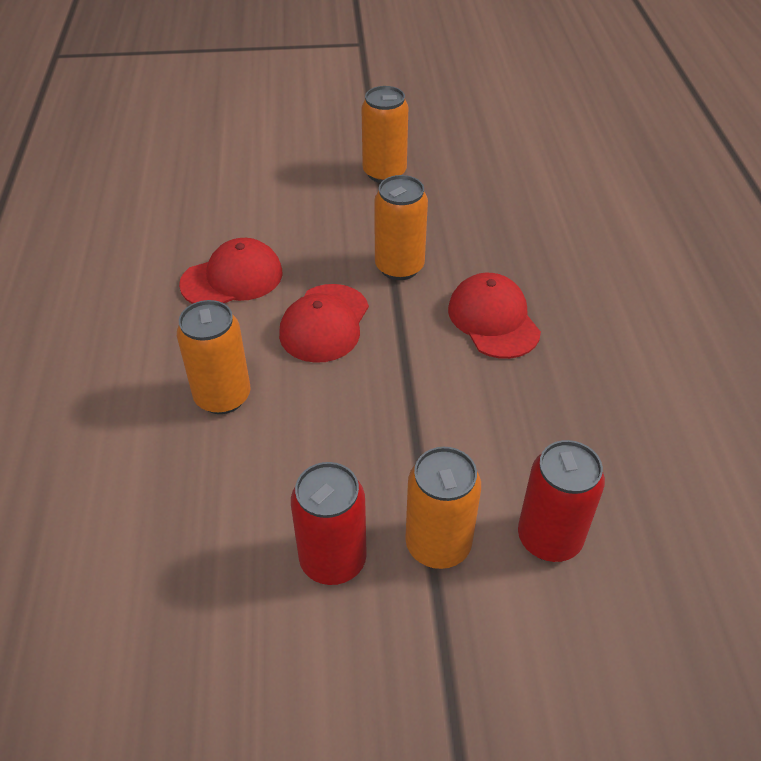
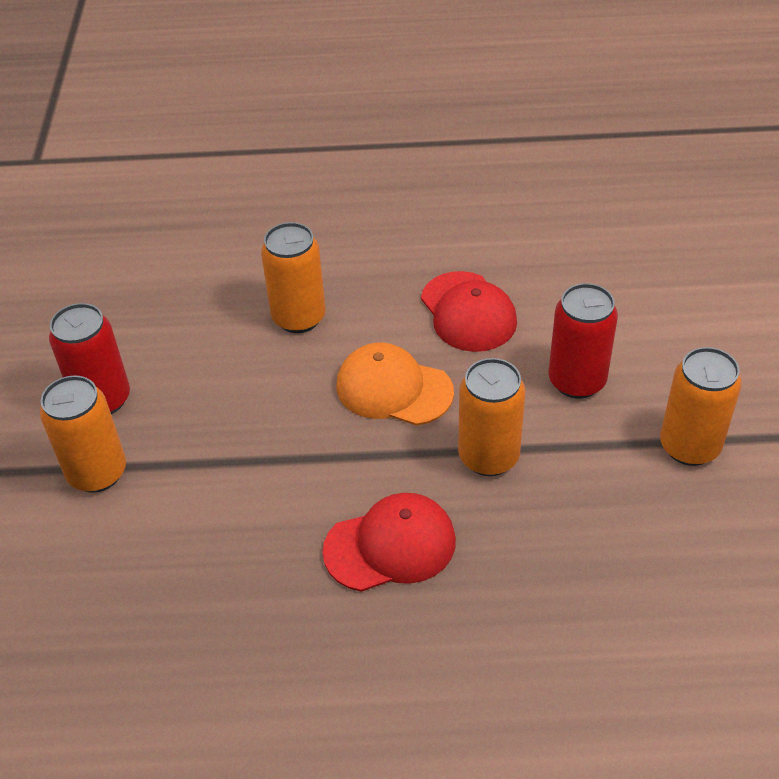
camera: 95 degrees right, 0 degrees up
(324, 323) = (393, 389): red cap -> orange cap
(549, 538) = (80, 561): red can -> red can (577, 381)

